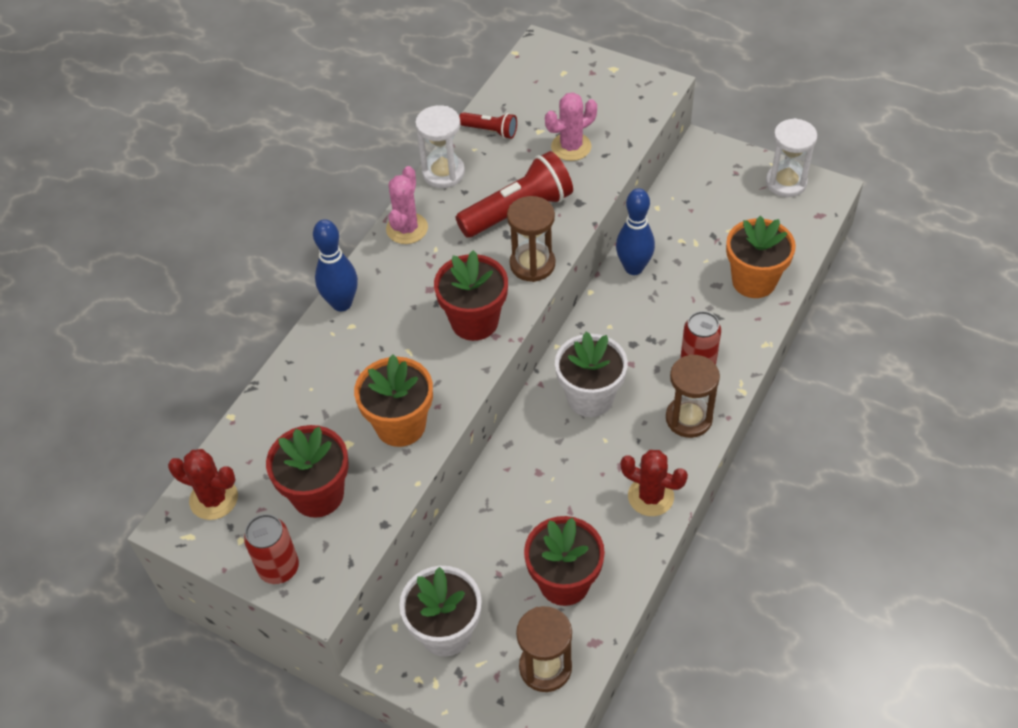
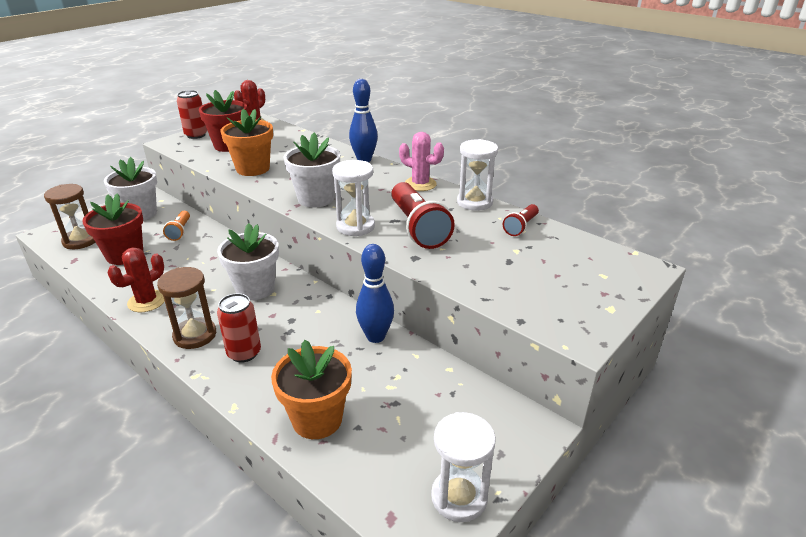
camera: 100 degrees right, 20 degrees down
(474, 321) = (316, 199): red flower pot -> white flower pot
(485, 545) = (180, 231): none -> orange flashlight
(532, 264) = (355, 226): brown hourglass -> white hourglass
(571, 147) = (489, 263): pink cactus -> none

